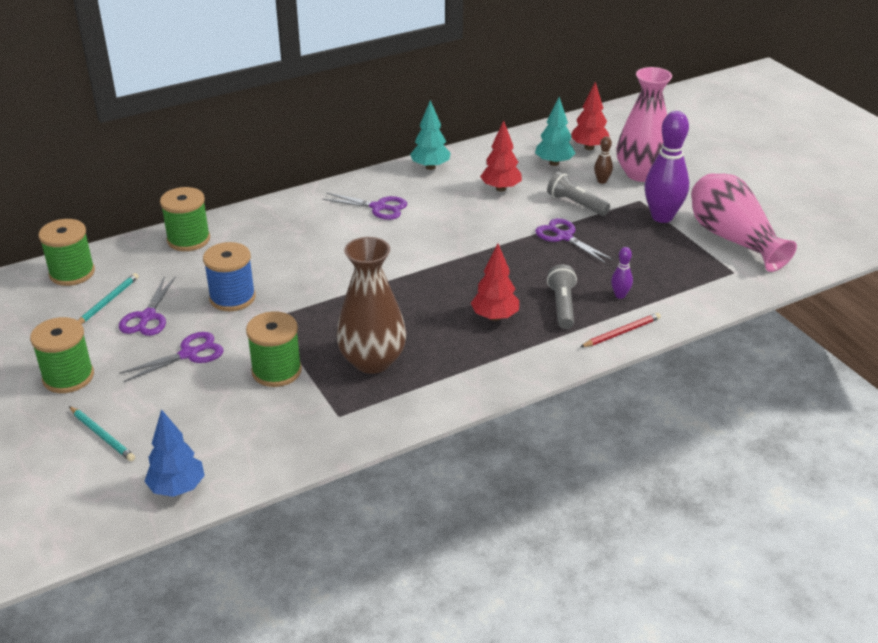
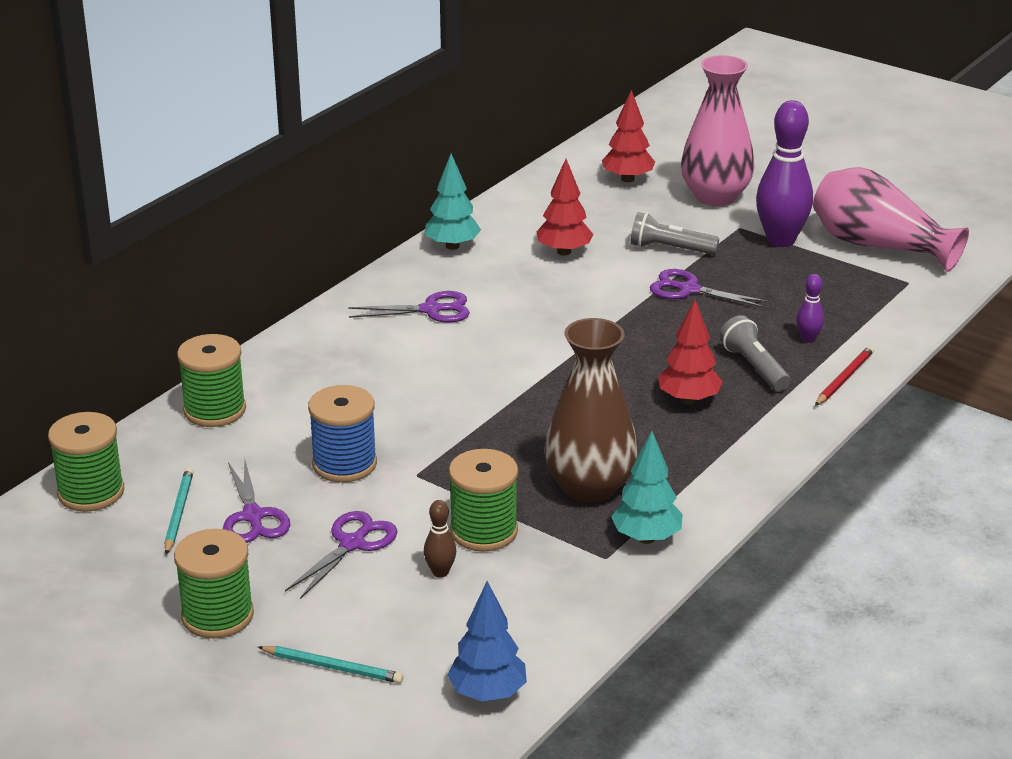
camera: 25 degrees left, 5 degrees down
(554, 163) = (602, 207): turquoise tree -> turquoise tree (646, 538)
(602, 181) = (677, 215): brown bowling pin -> brown bowling pin (440, 572)

